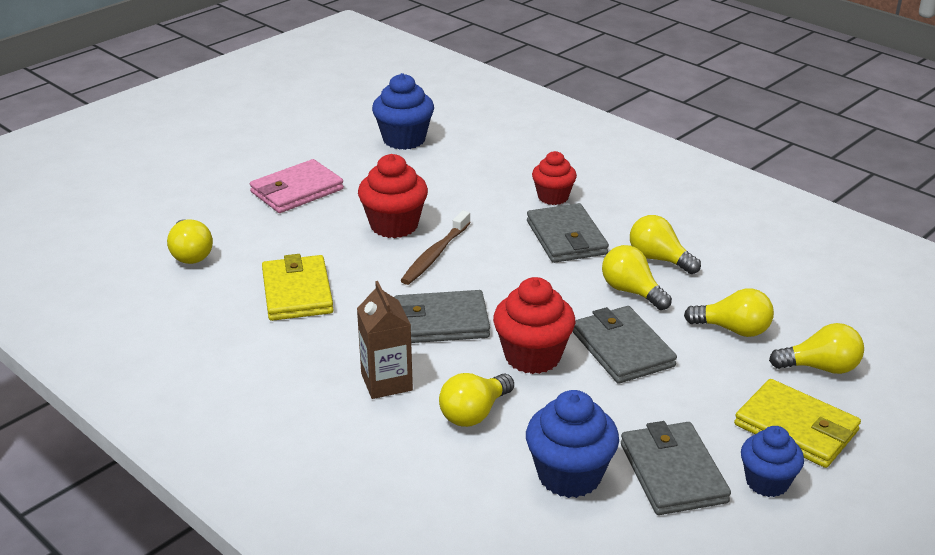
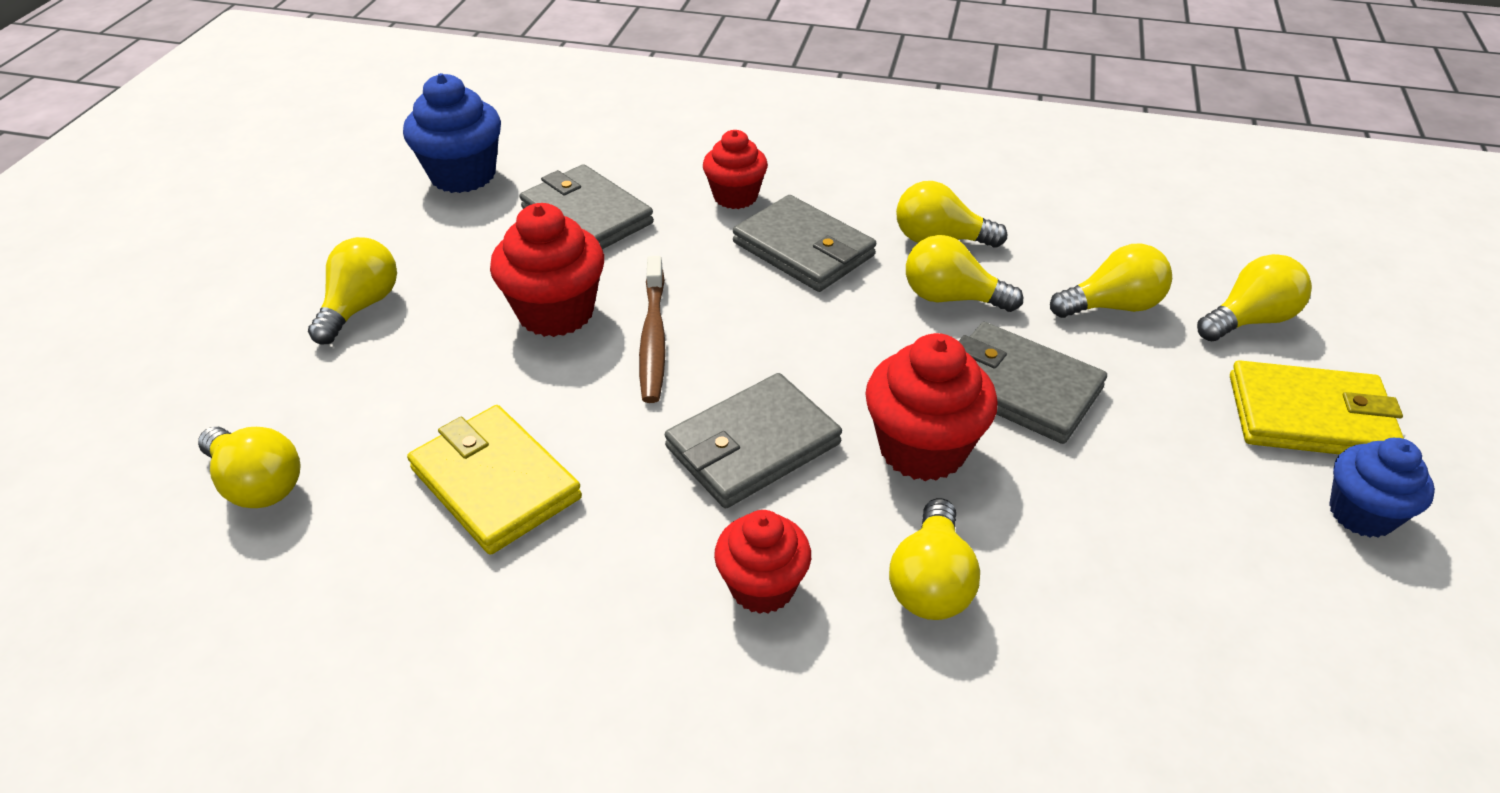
camera: 30 degrees left, 10 degrees up
(297, 191) = (360, 307): pink wallet -> yellow light bulb
(386, 382) = (762, 586): brown carton -> red cupcake
(569, 475) = (1144, 627): blue cupcake -> none
(672, 472) = (1253, 554): grey wallet -> grey wallet (586, 215)

